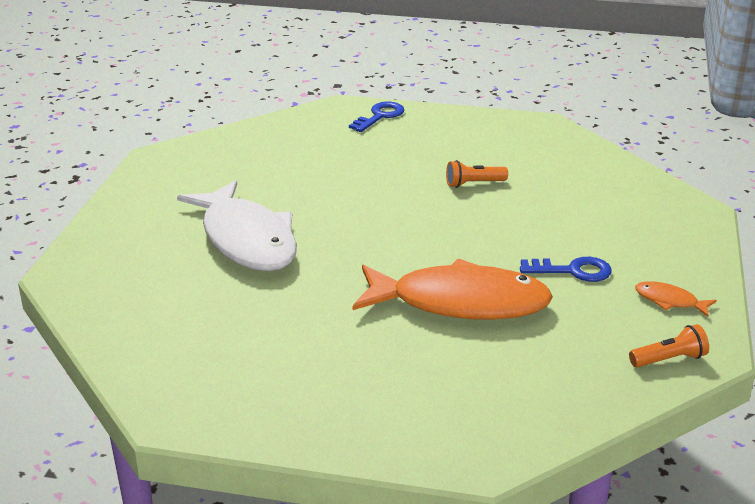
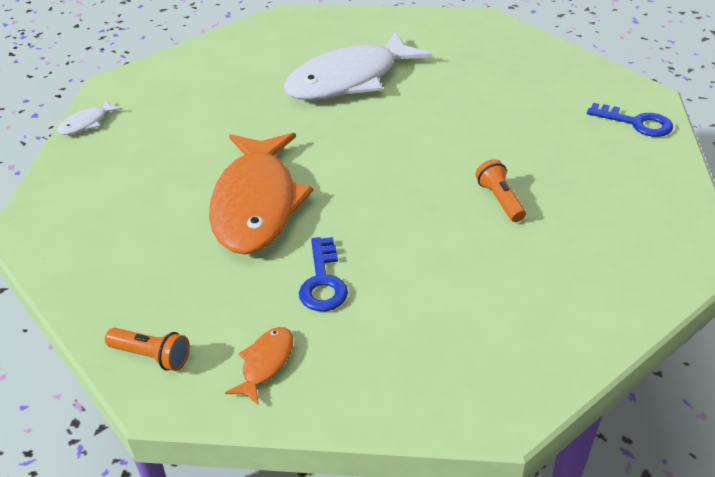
camera: 85 degrees right, 10 degrees up
(264, 433) = (87, 123): none -> white fish
(669, 359) = (152, 356): orange flashlight -> orange flashlight turned 45 degrees counterclockwise

